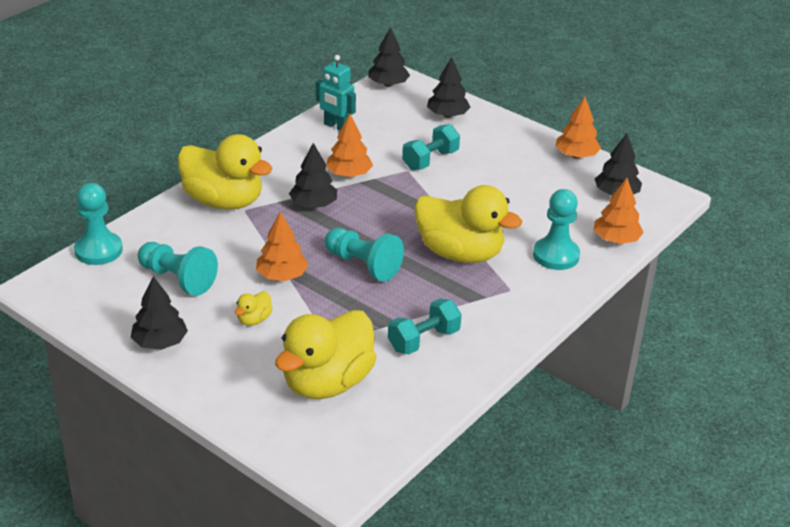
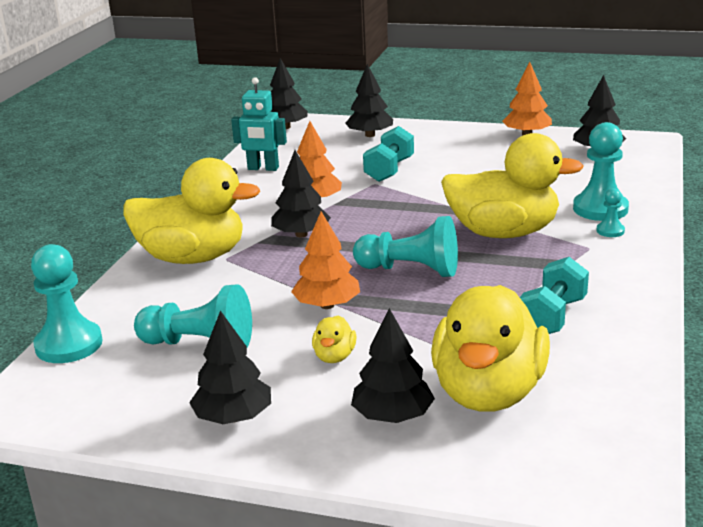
camera: 20 degrees left, 10 degrees down
(254, 377) = (393, 416): none -> black tree
(541, 279) = (610, 231): none -> turquoise pawn
(616, 240) = (641, 183): orange tree -> none

